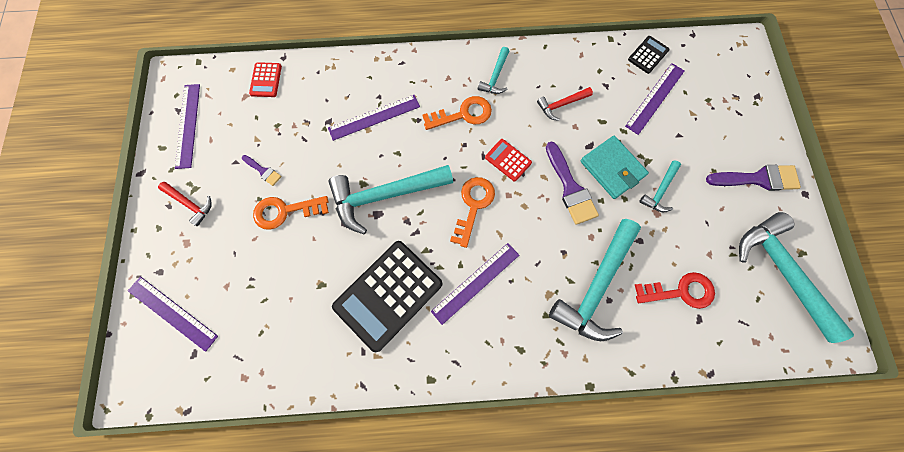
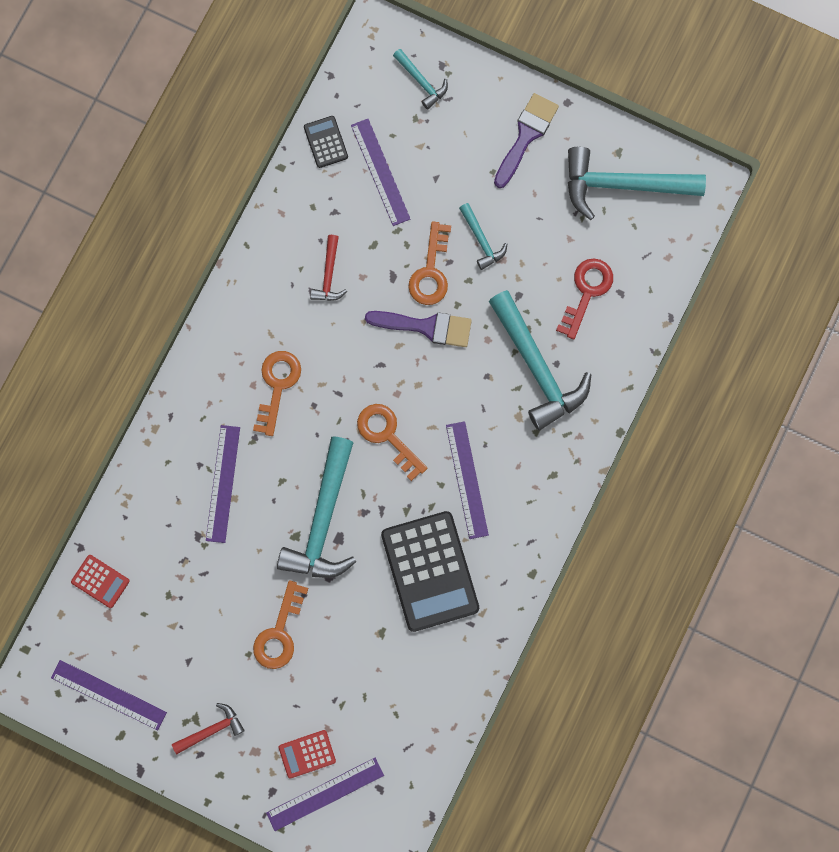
camera: 60 degrees left, 5 degrees up
(263, 171) = (218, 635): purple brush -> none
(495, 76) = (252, 323): turquoise hammer -> turquoise hammer (421, 82)
(508, 160) = (358, 371): red calculator -> red calculator (307, 754)
(612, 169) = (431, 271): turquoise wallet -> orange key

